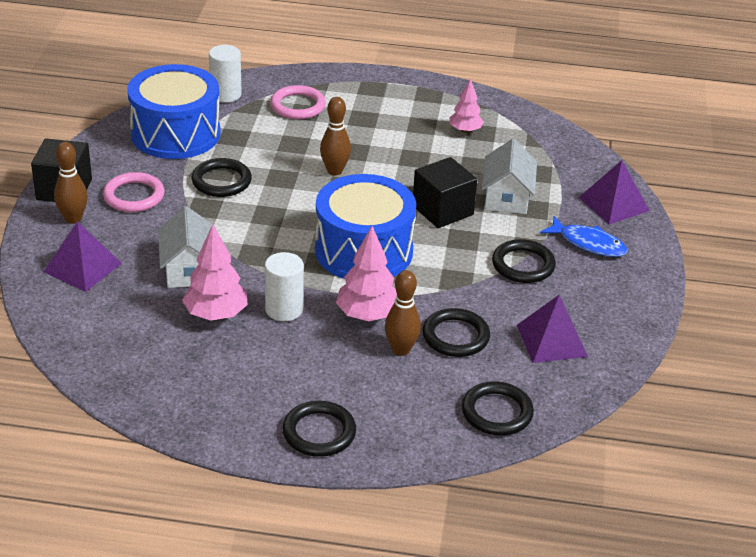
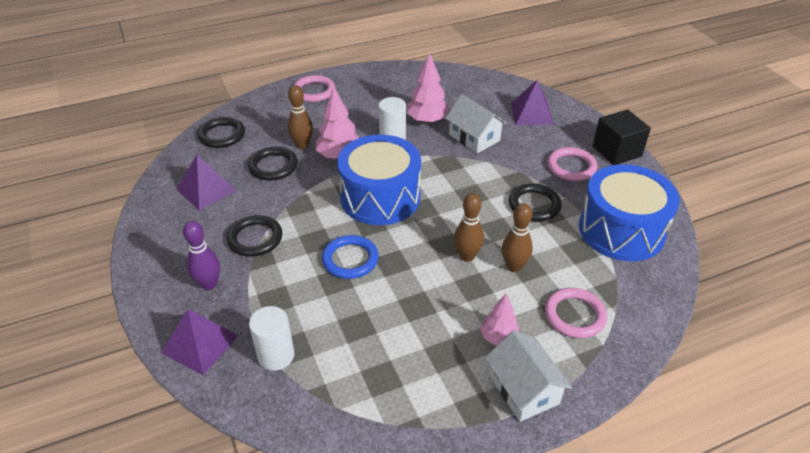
camera: 150 degrees right, 5 degrees up
(73, 219) = (581, 136): brown bowling pin -> brown bowling pin (514, 266)
(225, 94) = (646, 294): white cylinder -> white cylinder (276, 355)
(319, 432) = (314, 91): black ring -> pink ring
(442, 210) = (350, 259): black cube -> blue ring
(465, 130) = (398, 371): pink tree -> pink tree (498, 337)
(506, 197) = (305, 301): white house -> white house (523, 389)
(588, 243) = (209, 284): blue fish -> purple bowling pin

